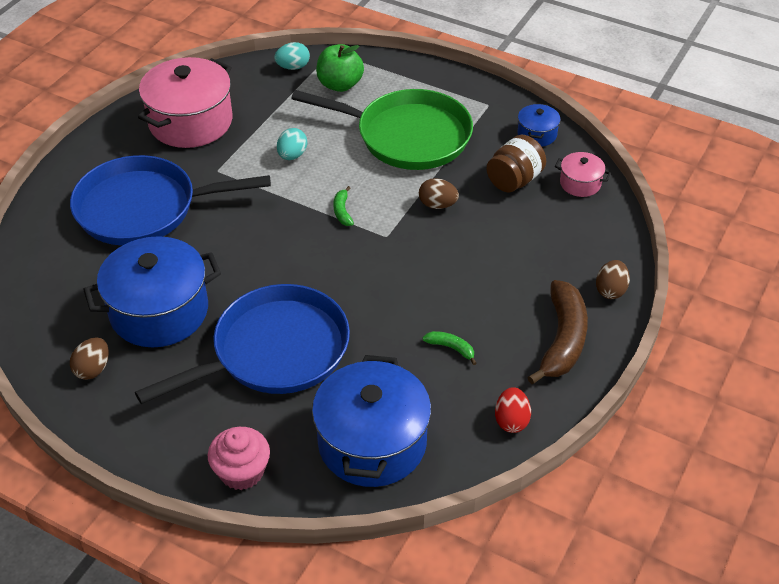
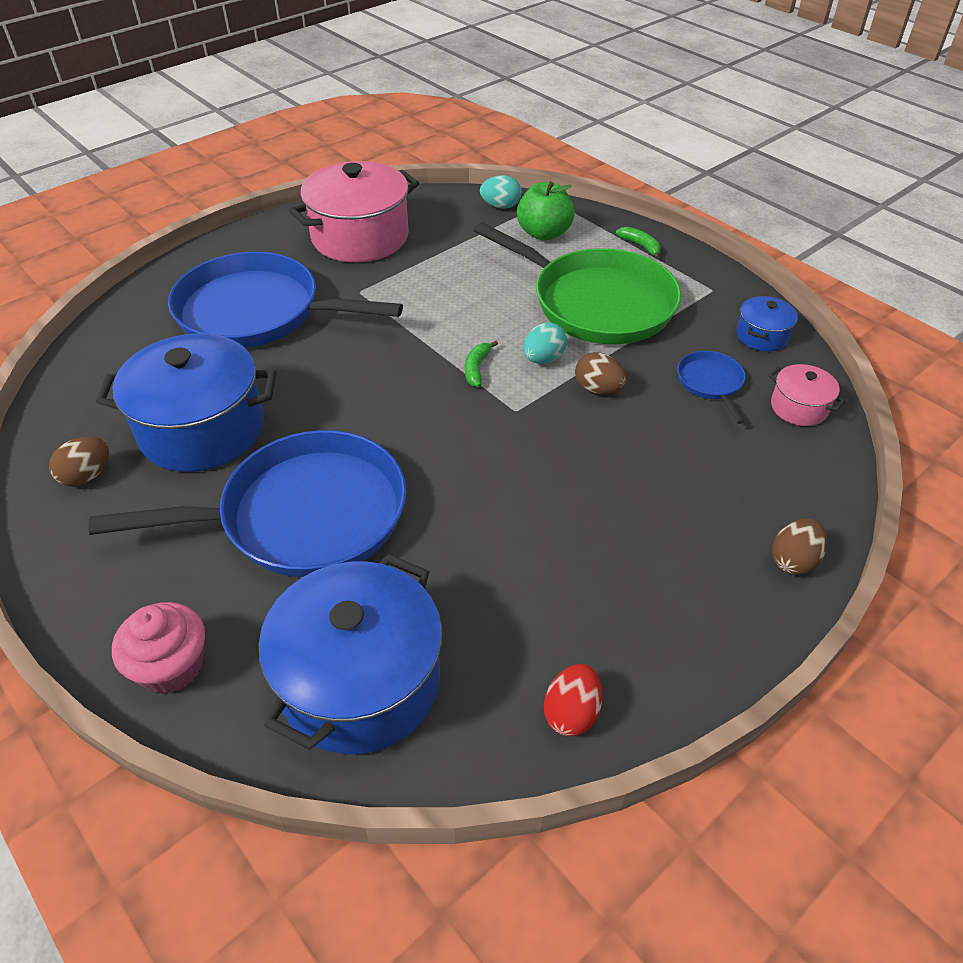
camera: 20 degrees right, 0 degrees up
(292, 155) = (451, 294): turquoise egg -> turquoise egg (543, 359)
(451, 348) = (532, 578): green banana -> green banana (640, 246)
(514, 180) = (710, 383): brown jar -> blue pan
(562, 340) = (696, 612): brown banana -> none

